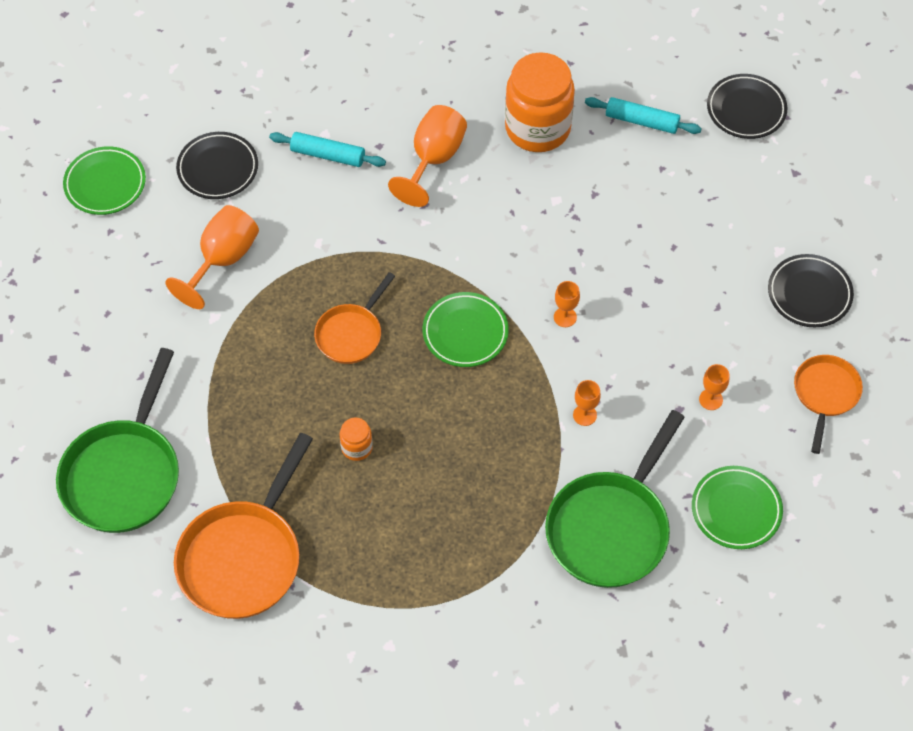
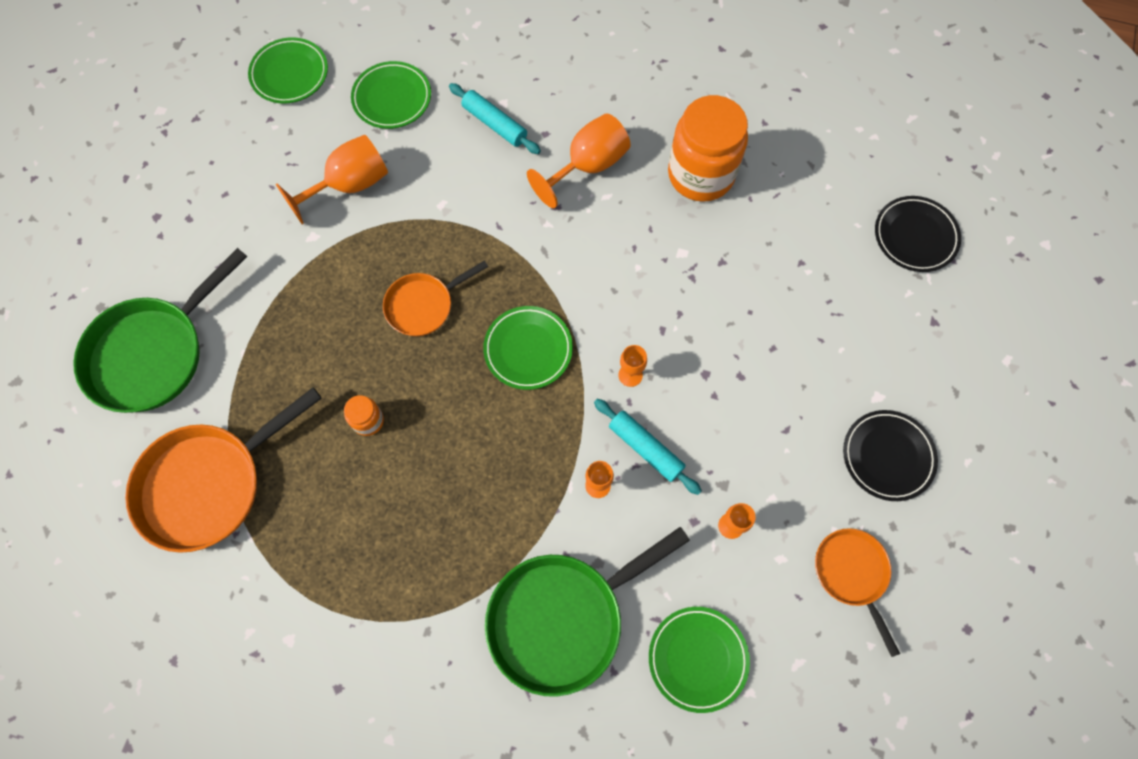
camera: 25 degrees right, 10 degrees up
(218, 168) = (392, 98): black plate -> green plate
(642, 121) = (805, 207): turquoise rolling pin -> turquoise rolling pin (645, 448)
(825, 394) = (852, 574): orange pan -> orange pan turned 60 degrees counterclockwise

